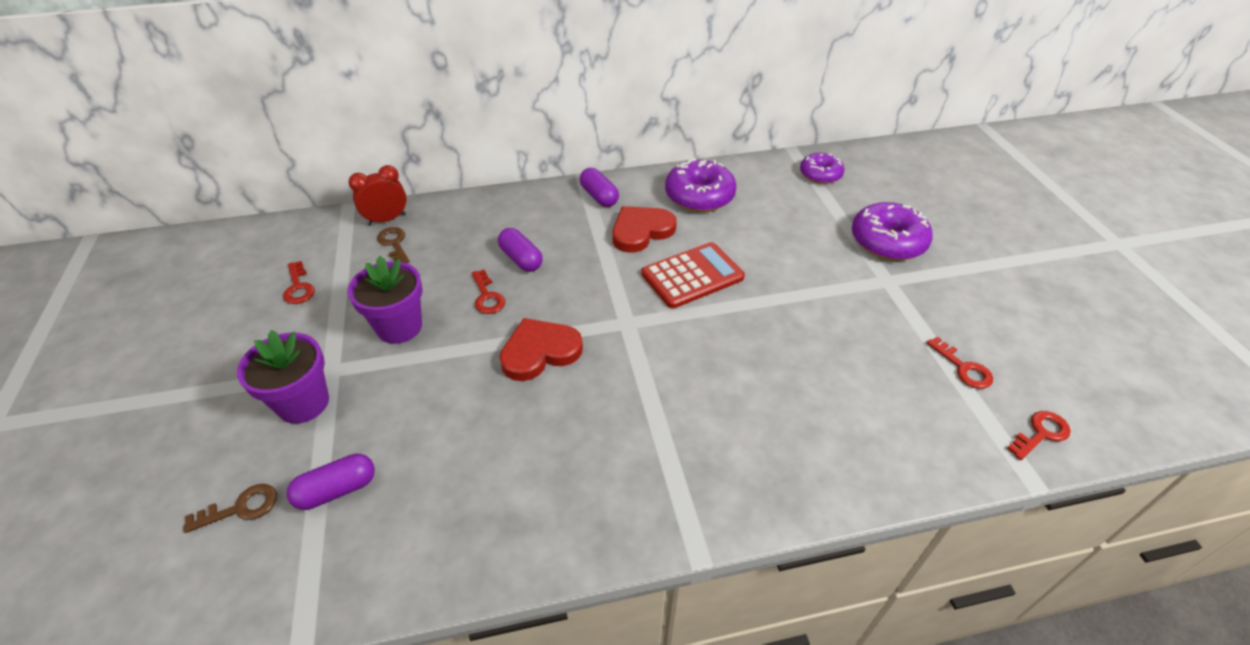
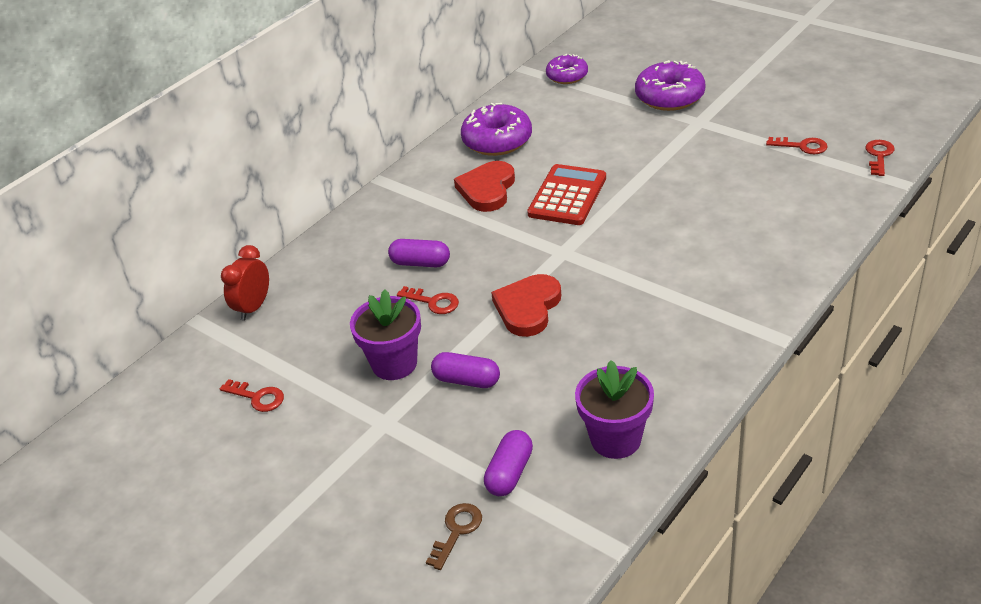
camera: 35 degrees left, 5 degrees down
(303, 403) = (398, 453): purple flower pot -> purple flower pot (615, 439)
(394, 243) = (291, 318): brown key -> none
(599, 196) = (417, 185): purple capsule -> purple capsule (466, 380)

